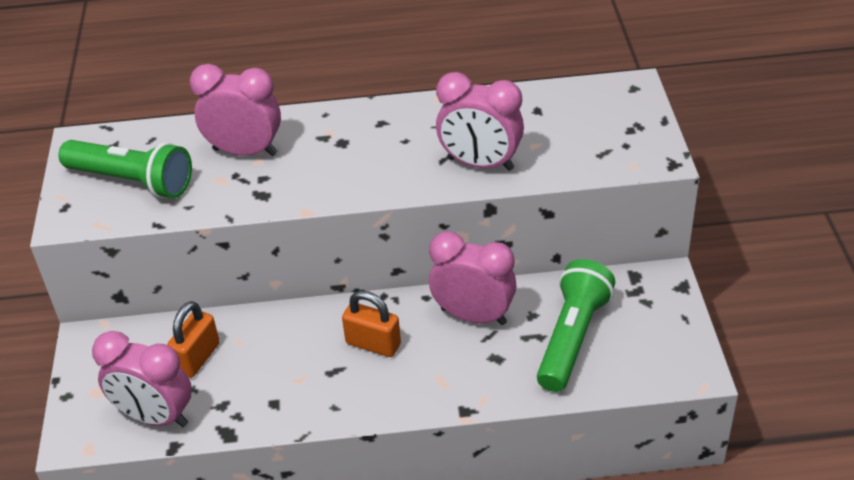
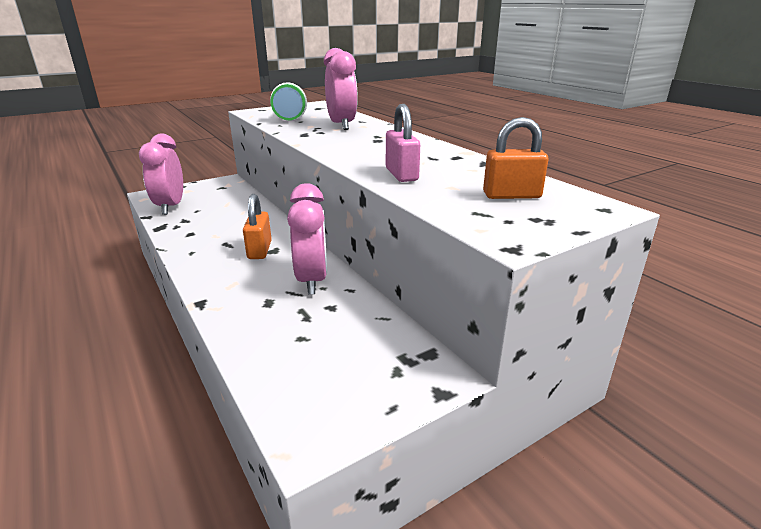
camera: 60 degrees right, 15 degrees down
(197, 358) = (223, 205): orange padlock -> orange padlock (511, 195)
(480, 164) = (401, 174): pink clock -> pink padlock
(572, 337) = (314, 336): green flashlight -> none

